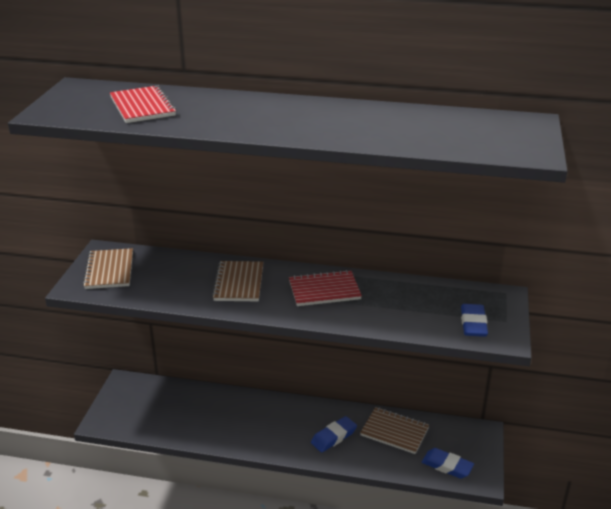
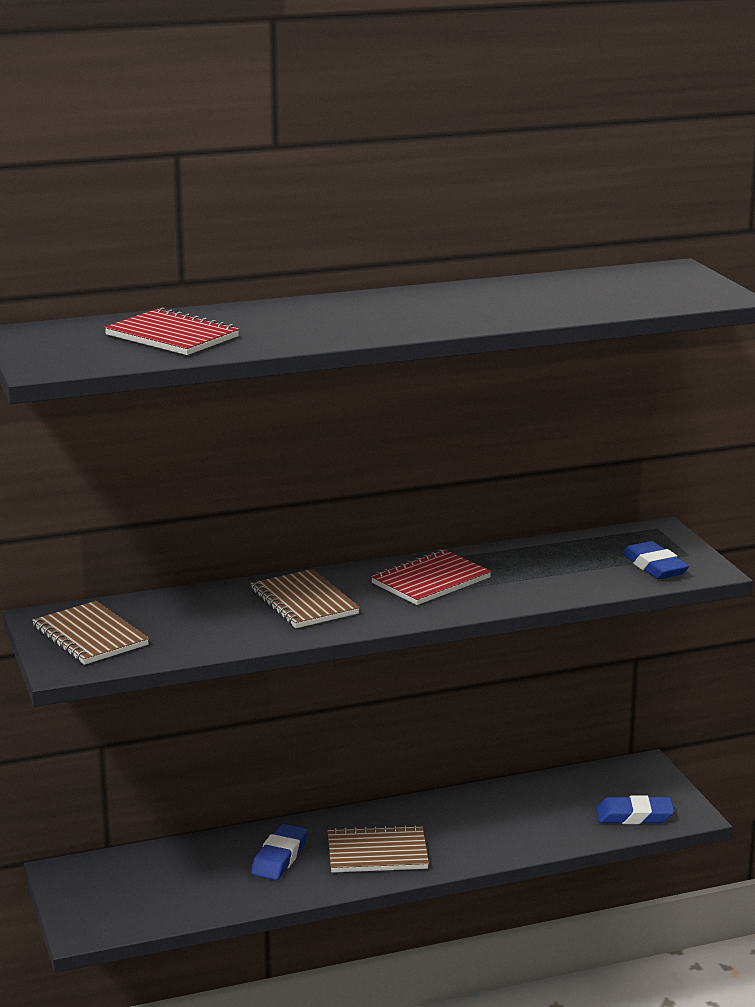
camera: 30 degrees left, 10 degrees down
(333, 437) = (456, 834): blue eraser -> blue eraser (279, 857)
(394, 432) = (532, 802): brown notebook -> brown notebook (377, 853)

